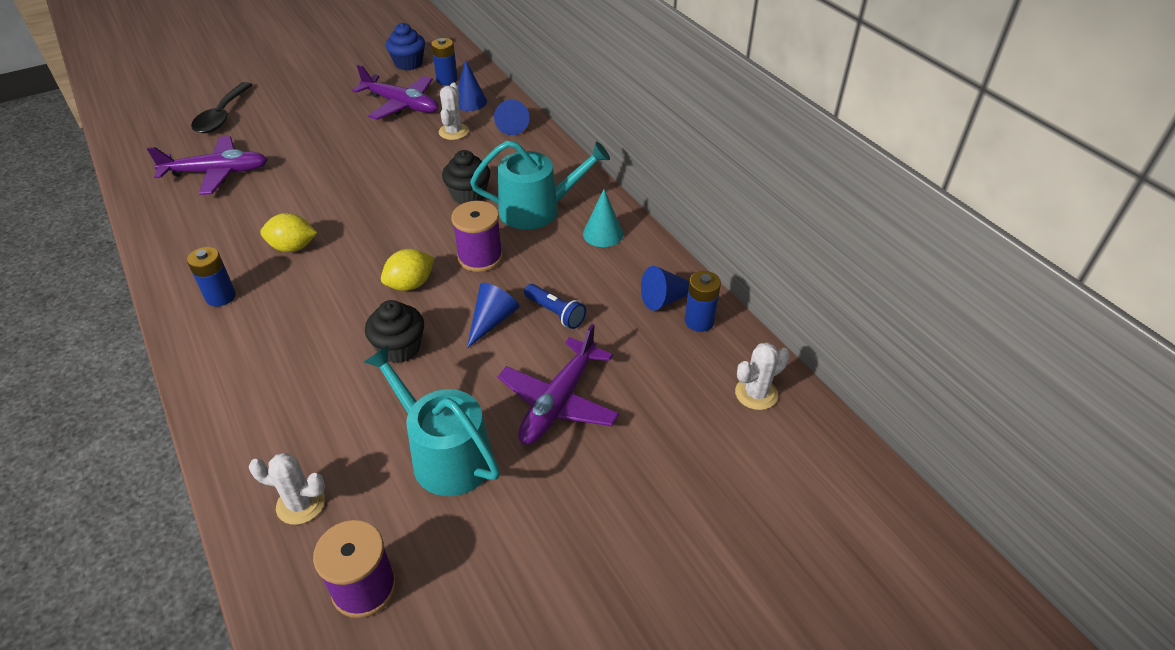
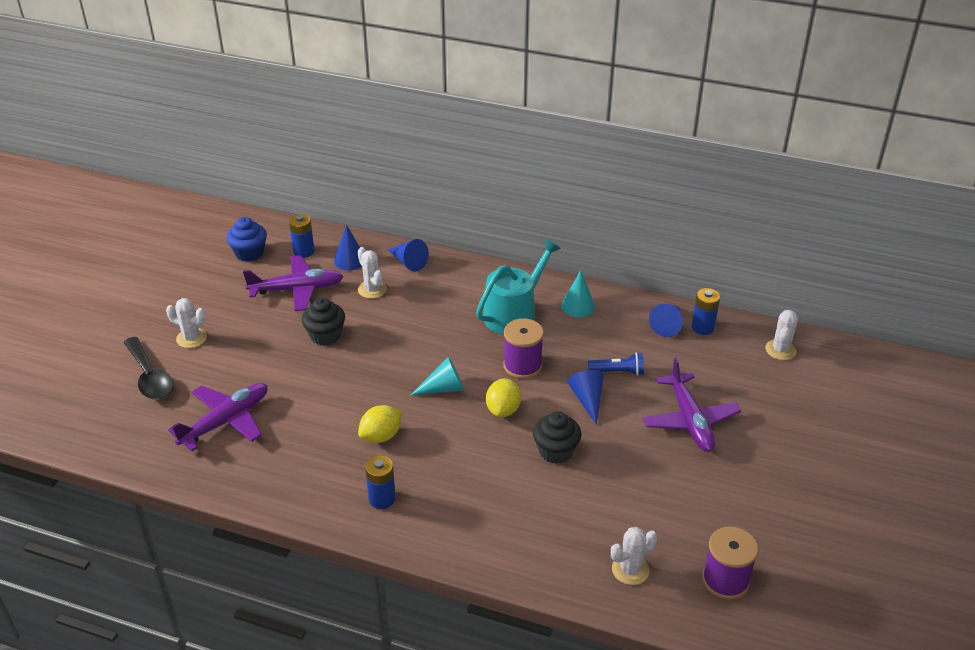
camera: 40 degrees left, 5 degrees down
(285, 103) = (191, 338): none -> white cactus
(392, 238) = (444, 388): none -> turquoise cone
(445, 454) = (669, 489): turquoise watering can -> none
(469, 195) = (453, 329): black cupcake -> black cupcake (325, 335)

